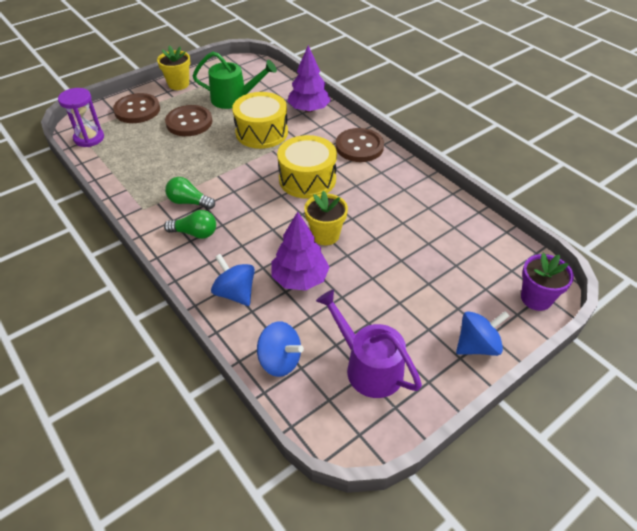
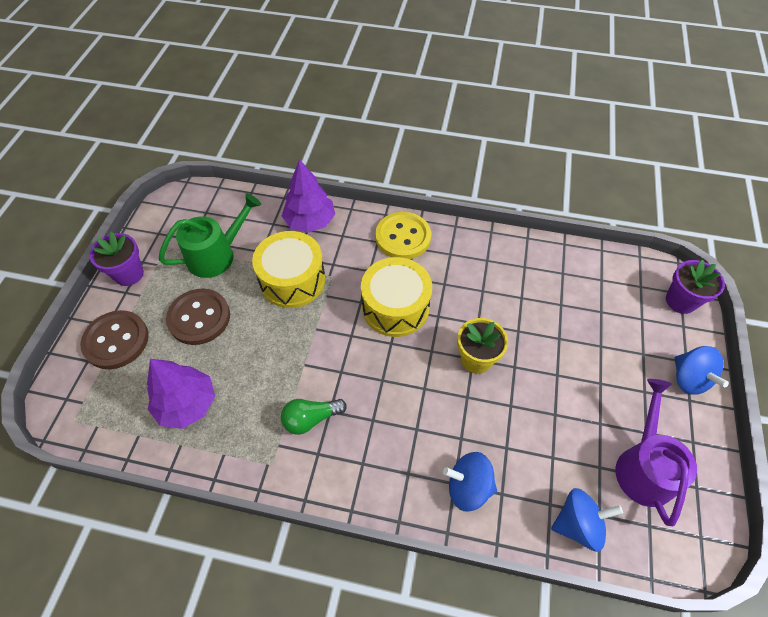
camera: 40 degrees left, 10 degrees up
(89, 138) = (97, 420): purple hourglass -> none
(178, 84) = (129, 274): yellow flower pot -> purple flower pot
(195, 233) = (358, 451): green light bulb -> none
(300, 279) = (504, 424): purple tree -> purple tree (187, 404)
(359, 147) = (403, 237): brown button -> yellow button
(368, 367) = (644, 467): purple watering can -> purple watering can turned 90 degrees clockwise
(477, 345) = (689, 379): blue spinning top -> blue spinning top turned 135 degrees clockwise

